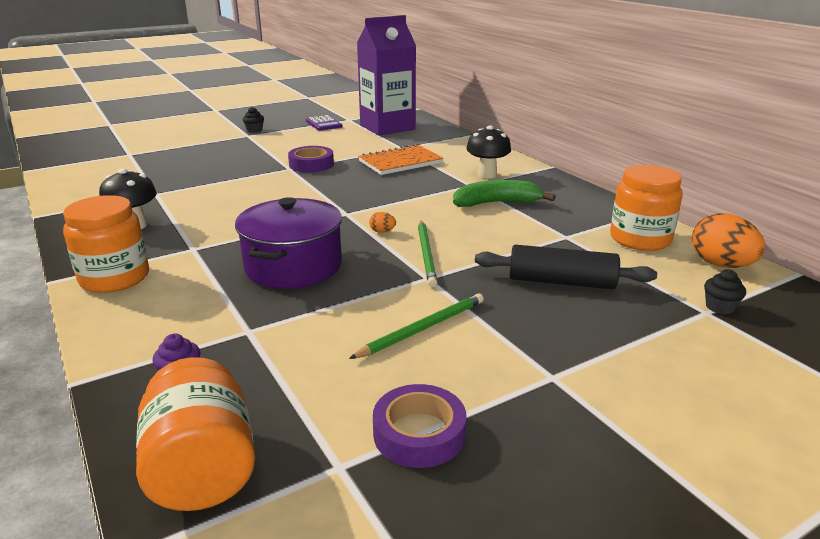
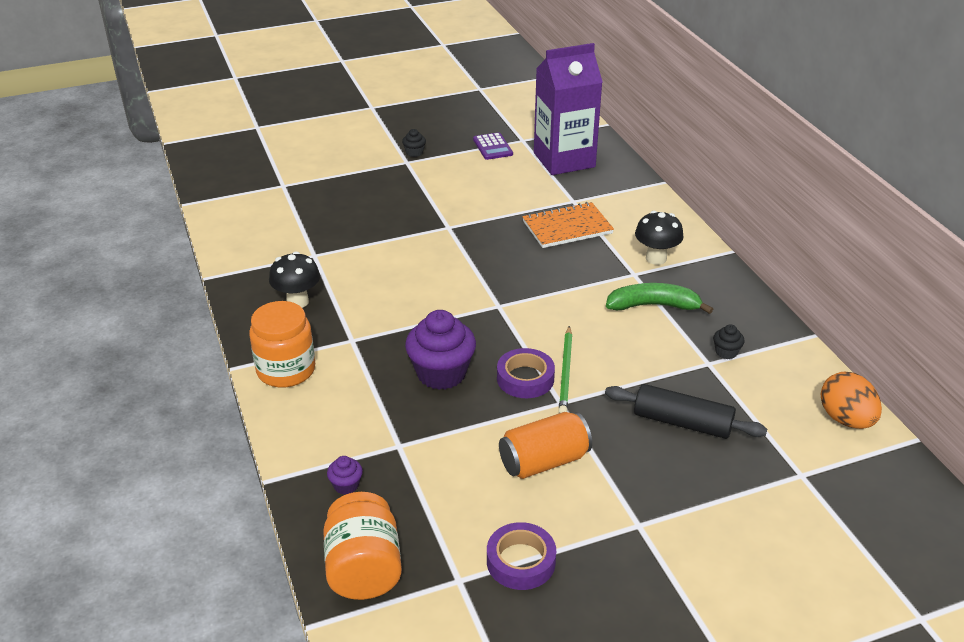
camera: 10 degrees right, 10 degrees up
(293, 266) = (441, 373): purple pot -> purple cupcake
(311, 164) = (471, 222): purple tape -> purple tape (525, 378)
(382, 231) = (529, 336): orange egg -> none
(423, 328) = (544, 461): green pencil -> orange can
(640, 239) = (781, 375): orange jar -> none
(720, 307) = (817, 470): black cupcake -> black cupcake (726, 352)

